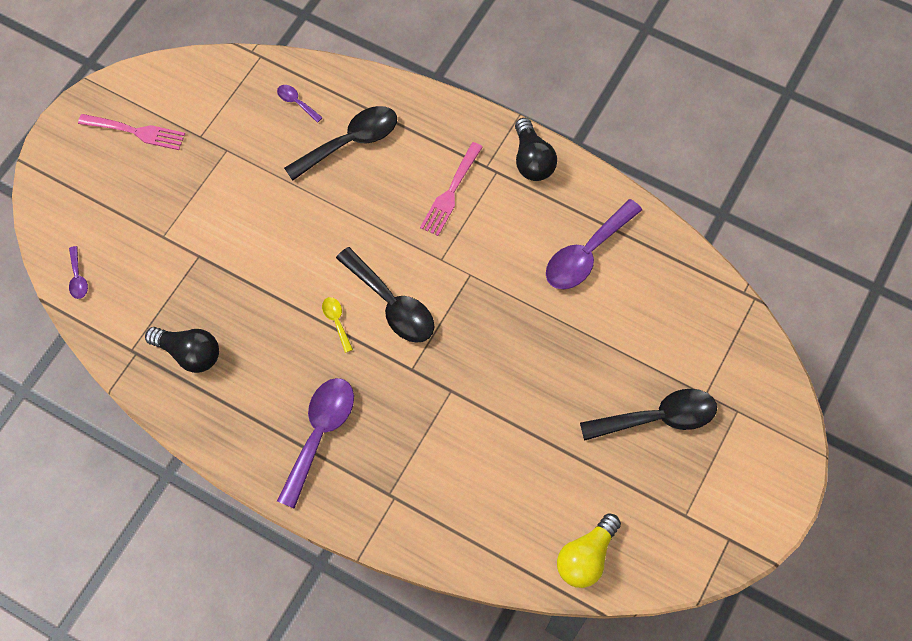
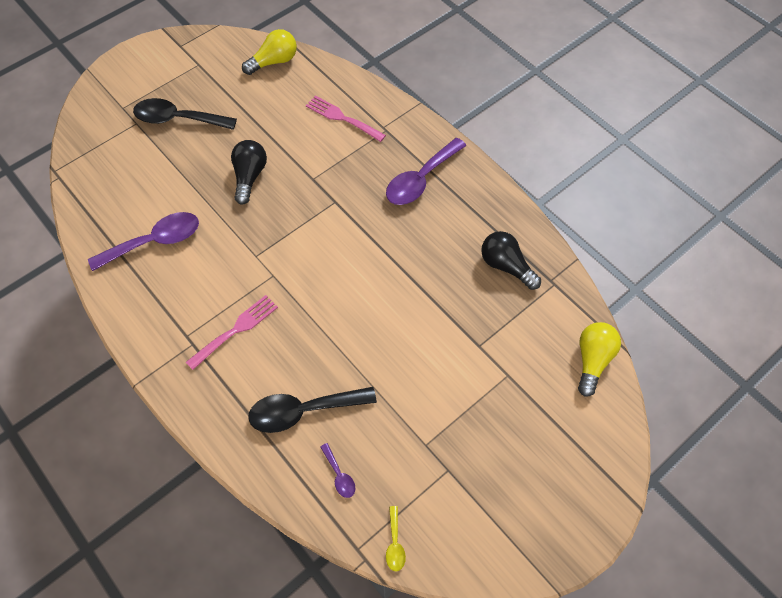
camera: 160 degrees left, 5 degrees down
(78, 278) = (592, 360): purple spoon -> yellow light bulb
(136, 132) = (513, 499): pink fork -> pink fork (342, 118)
(336, 321) = (379, 253): yellow spoon -> yellow spoon (395, 544)
(392, 304) = (329, 252): black spoon -> none
(532, 160) = (149, 336): black light bulb -> black light bulb (249, 177)

